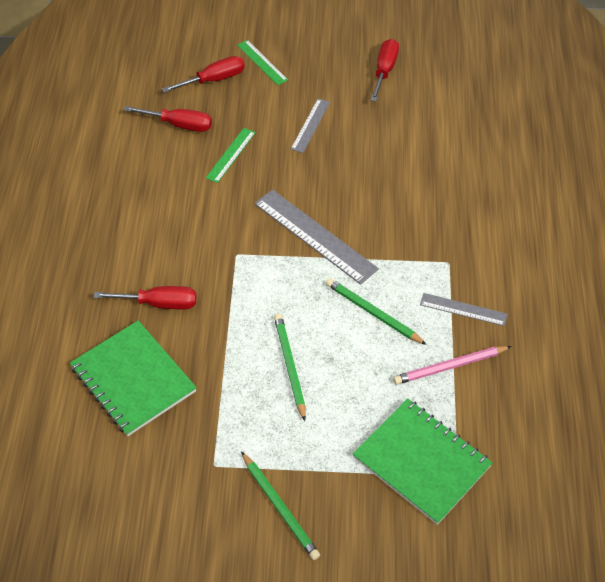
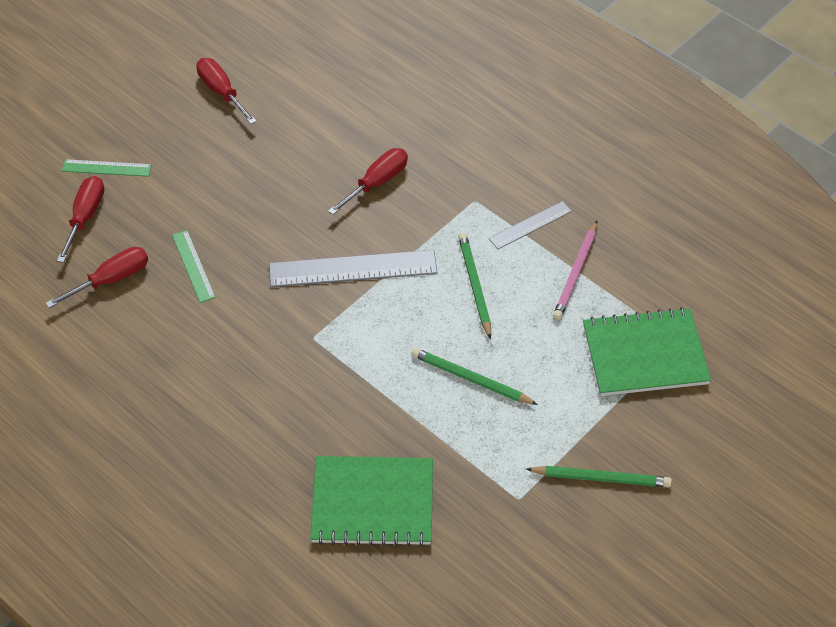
camera: 50 degrees left, 0 degrees up
(159, 303) = (308, 430): red screwdriver -> red screwdriver (377, 182)
(310, 125) = (225, 186): grey ruler -> none
(373, 313) = (474, 286): green pencil -> green pencil turned 90 degrees clockwise

